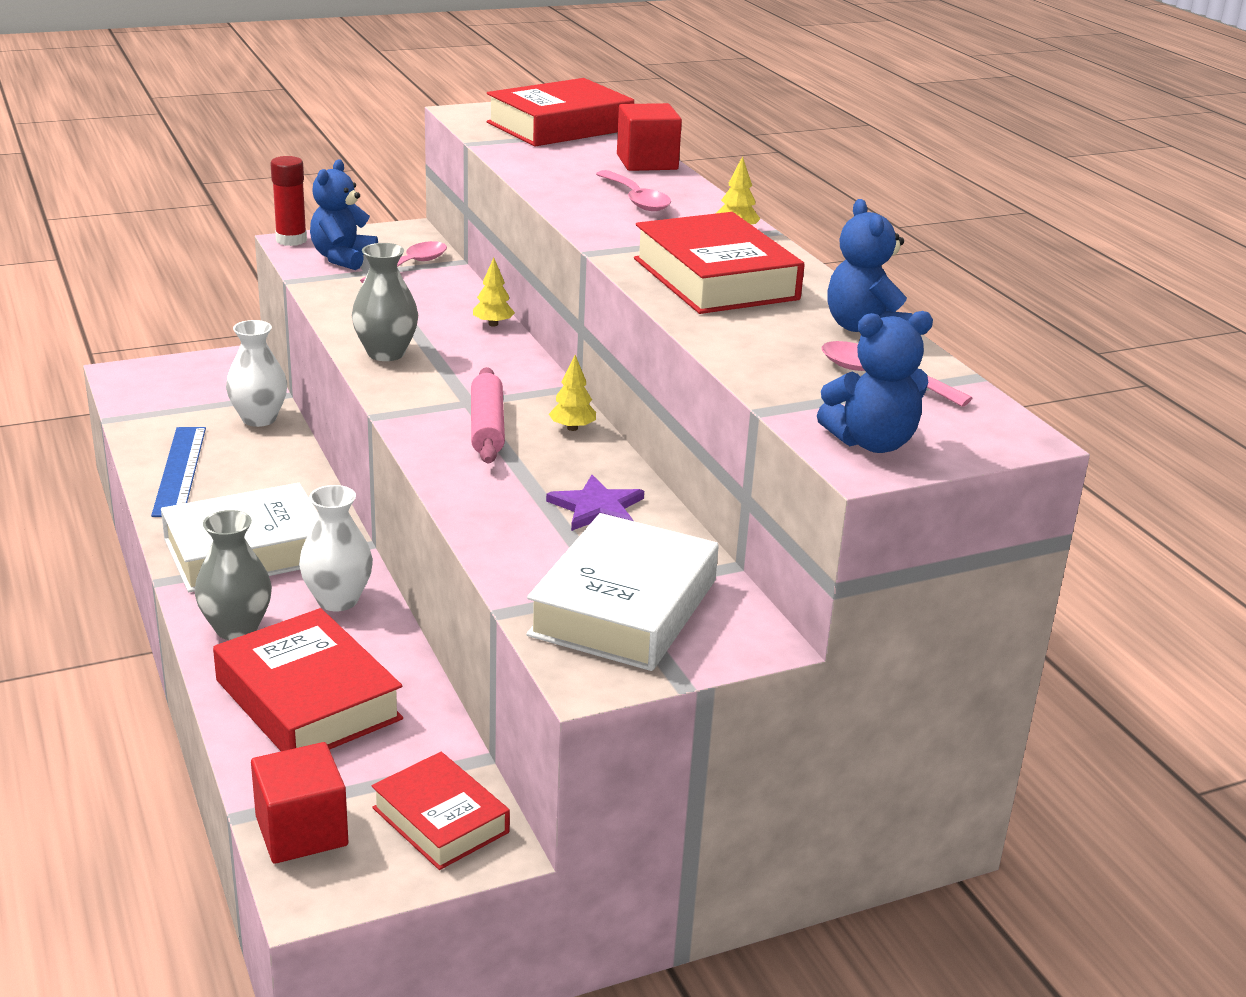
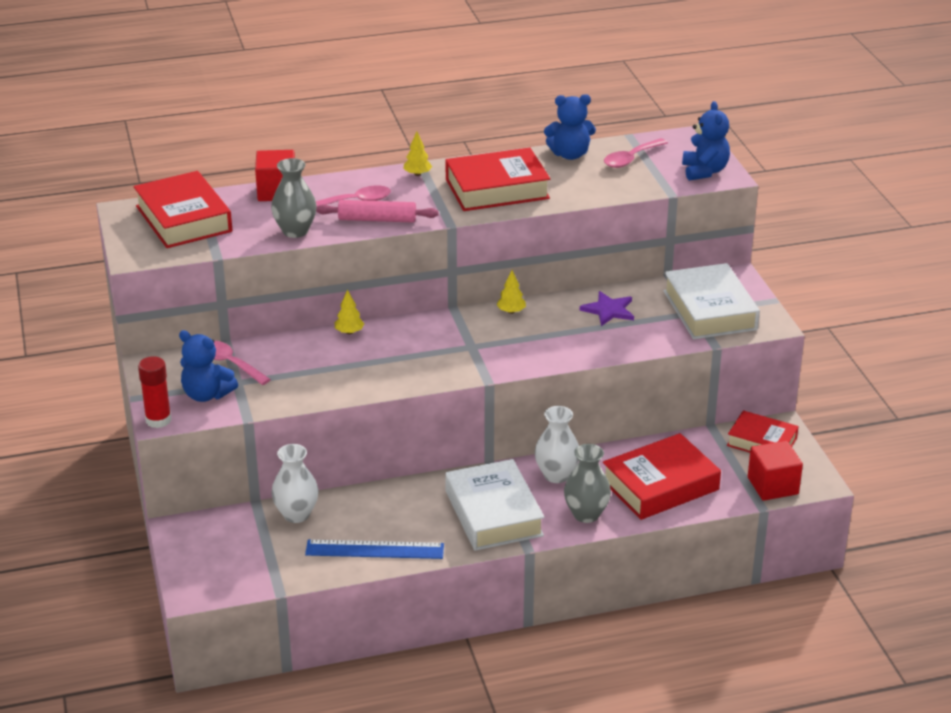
camera: 80 degrees left, 5 degrees up
(386, 353) = (392, 376): grey vase -> grey vase (295, 231)
(440, 820) = (762, 442): red book -> red book turned 60 degrees clockwise
(487, 427) = (507, 341): pink rolling pin -> pink rolling pin (377, 219)
(623, 607) = (709, 310): white book -> white book turned 45 degrees clockwise

